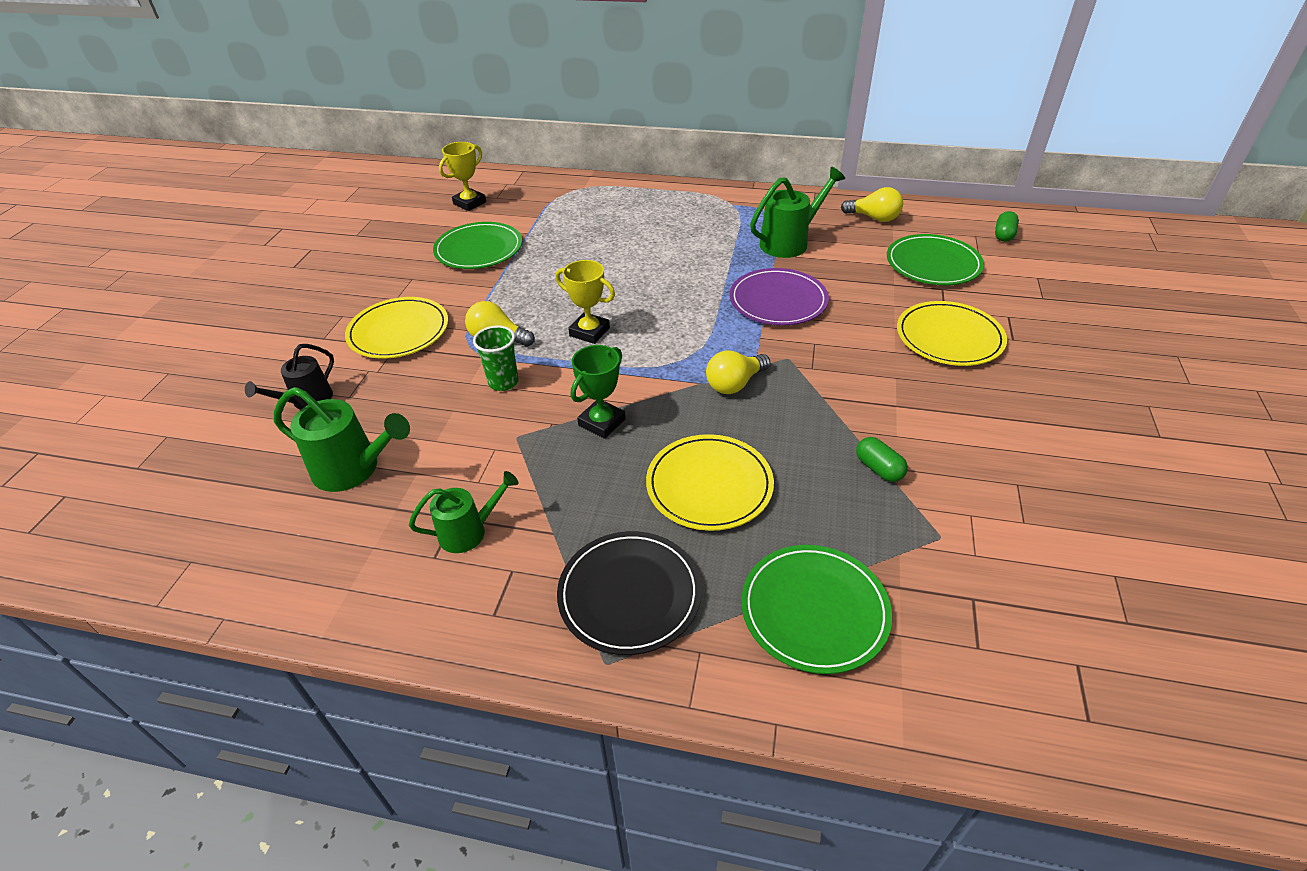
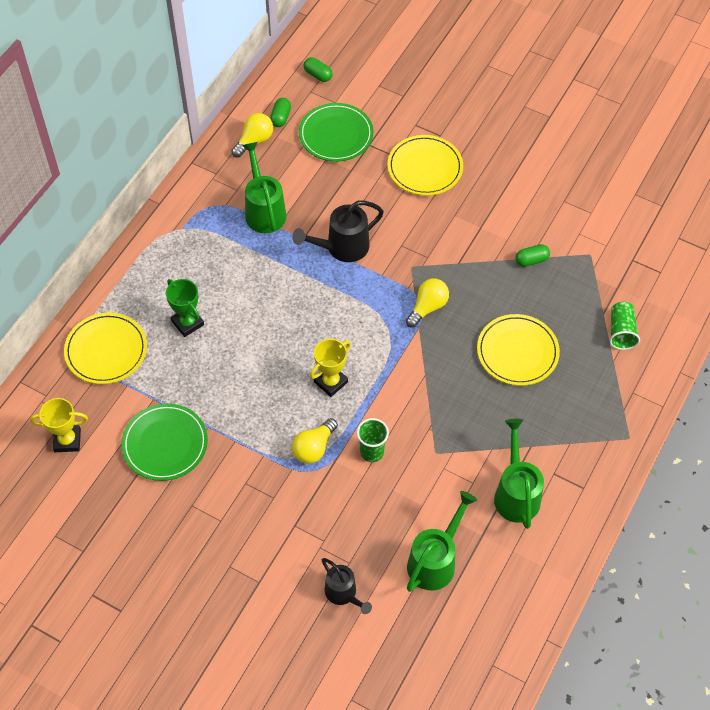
camera: 75 degrees left, 15 degrees up
(398, 331) = (273, 521): yellow plate -> yellow plate (106, 350)
(469, 203) = (67, 440): yellow trophy -> yellow trophy turned 60 degrees counterclockwise
(469, 531) = (516, 493): green watering can -> green watering can, size x1.53
(602, 422) = (439, 397): green trophy -> green trophy (187, 323)
(629, 594) = (588, 416): black plate -> none
(735, 384) = (427, 307): yellow light bulb -> yellow light bulb turned 120 degrees counterclockwise
(778, 301) = (341, 248): purple plate -> black watering can
(814, 610) = (621, 332): green plate -> green cup
(920, 226) = (280, 117): none -> green capsule

